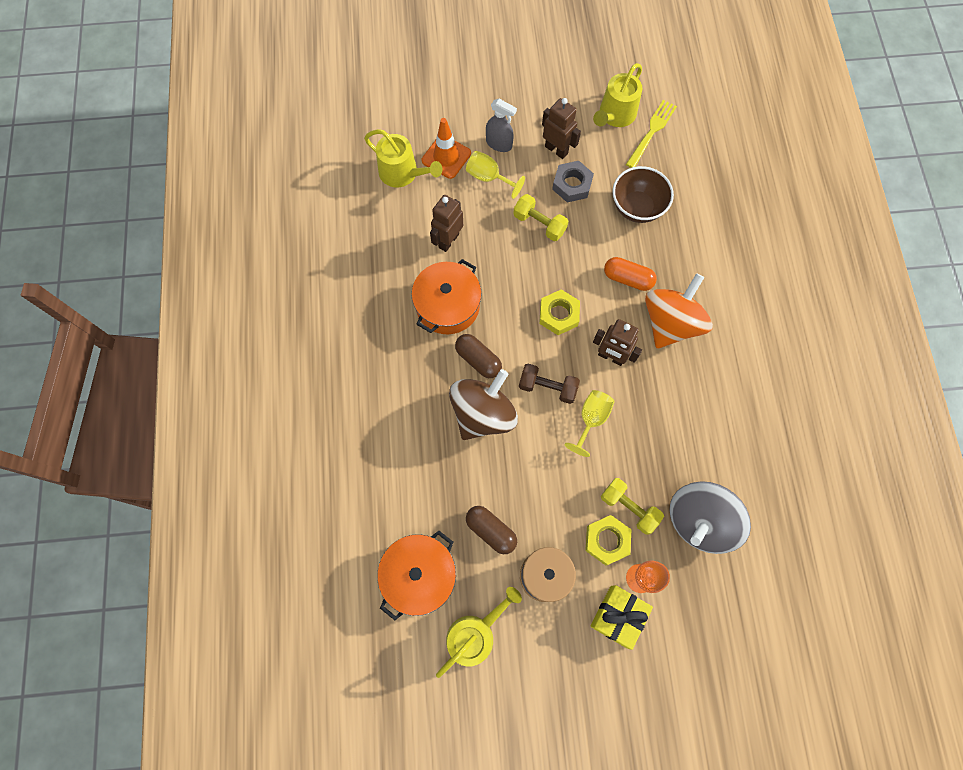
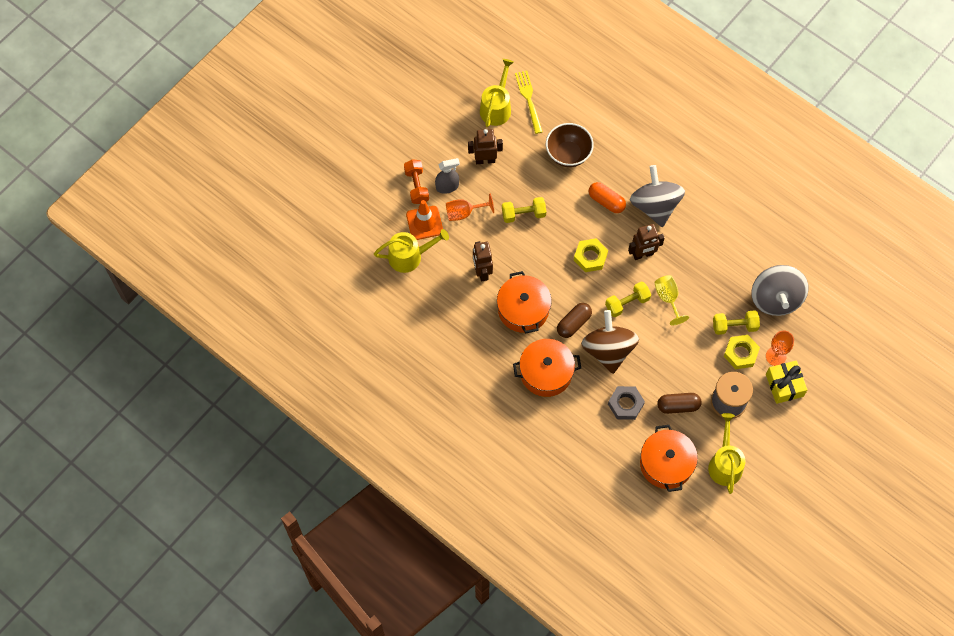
camera: 45 degrees left, 5 degrees down
(405, 380) = (546, 372): none -> orange pot
(474, 121) = (416, 186): none -> orange dumbbell
(478, 359) = (573, 323): brown capsule -> brown capsule turned 45 degrees counterclockwise
(489, 177) = (464, 213): yellow goblet -> orange goblet
(547, 387) = (627, 303): brown dumbbell -> yellow dumbbell
(572, 185) = (517, 173): grey nut -> grey nut (625, 404)
(615, 115) = (496, 107): yellow watering can -> yellow watering can turned 150 degrees counterclockwise
(627, 279) = (606, 201): orange capsule -> orange capsule turned 60 degrees clockwise
(670, 323) = (655, 206): orange spinning top -> grey spinning top

